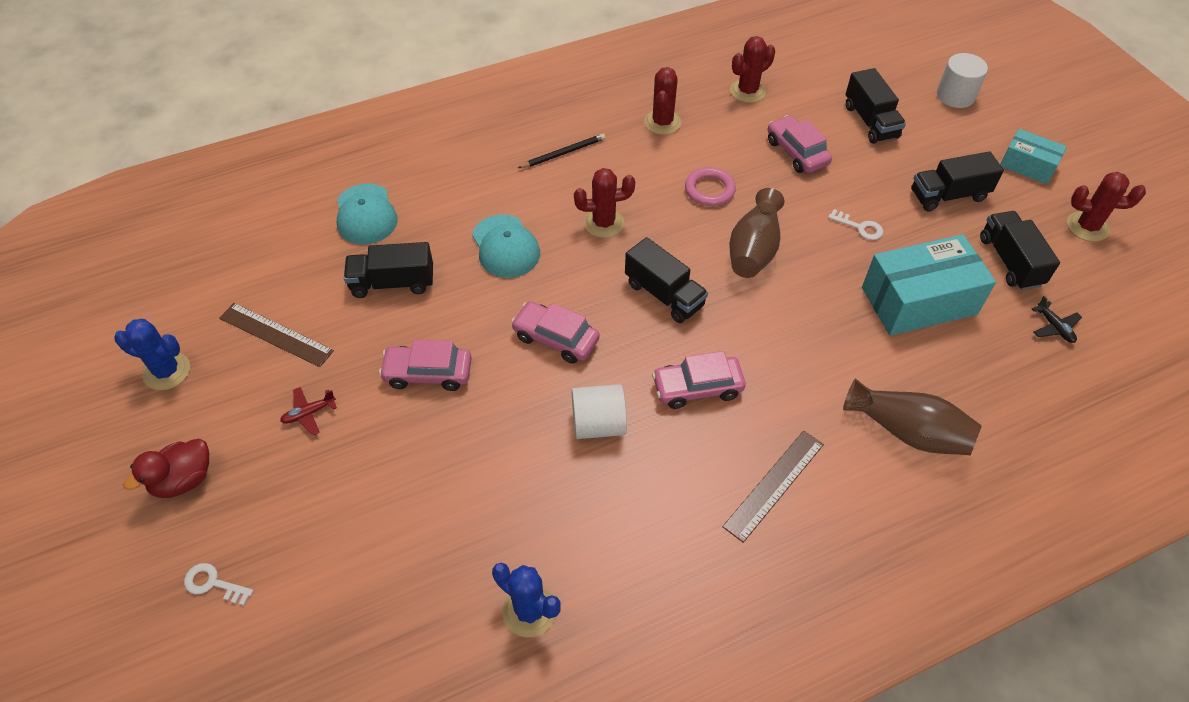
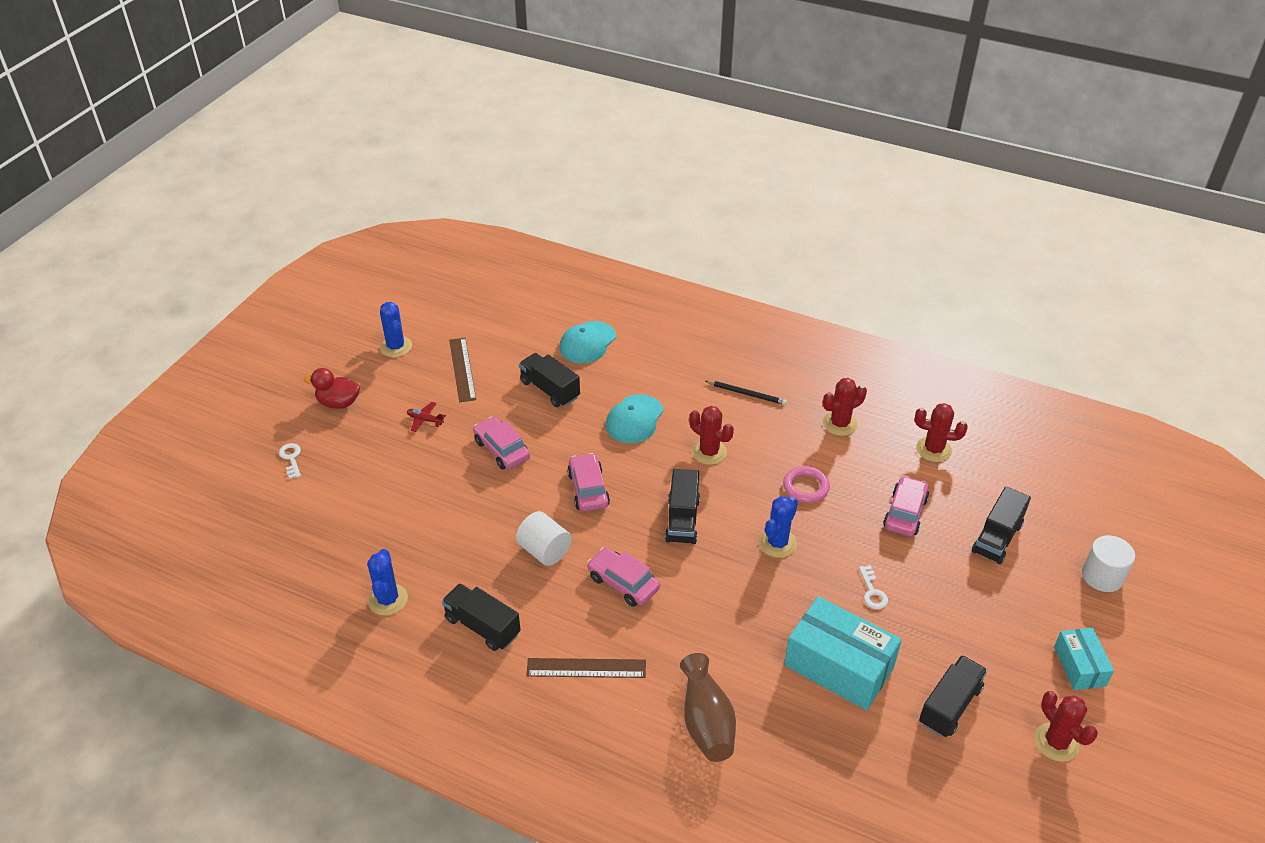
camera: 50 degrees right, 10 degrees down
(753, 249) = (777, 543): brown vase -> blue cactus
(948, 195) = (975, 629): black truck -> black truck (482, 626)
(1054, 327) = (911, 769): black plane -> none

